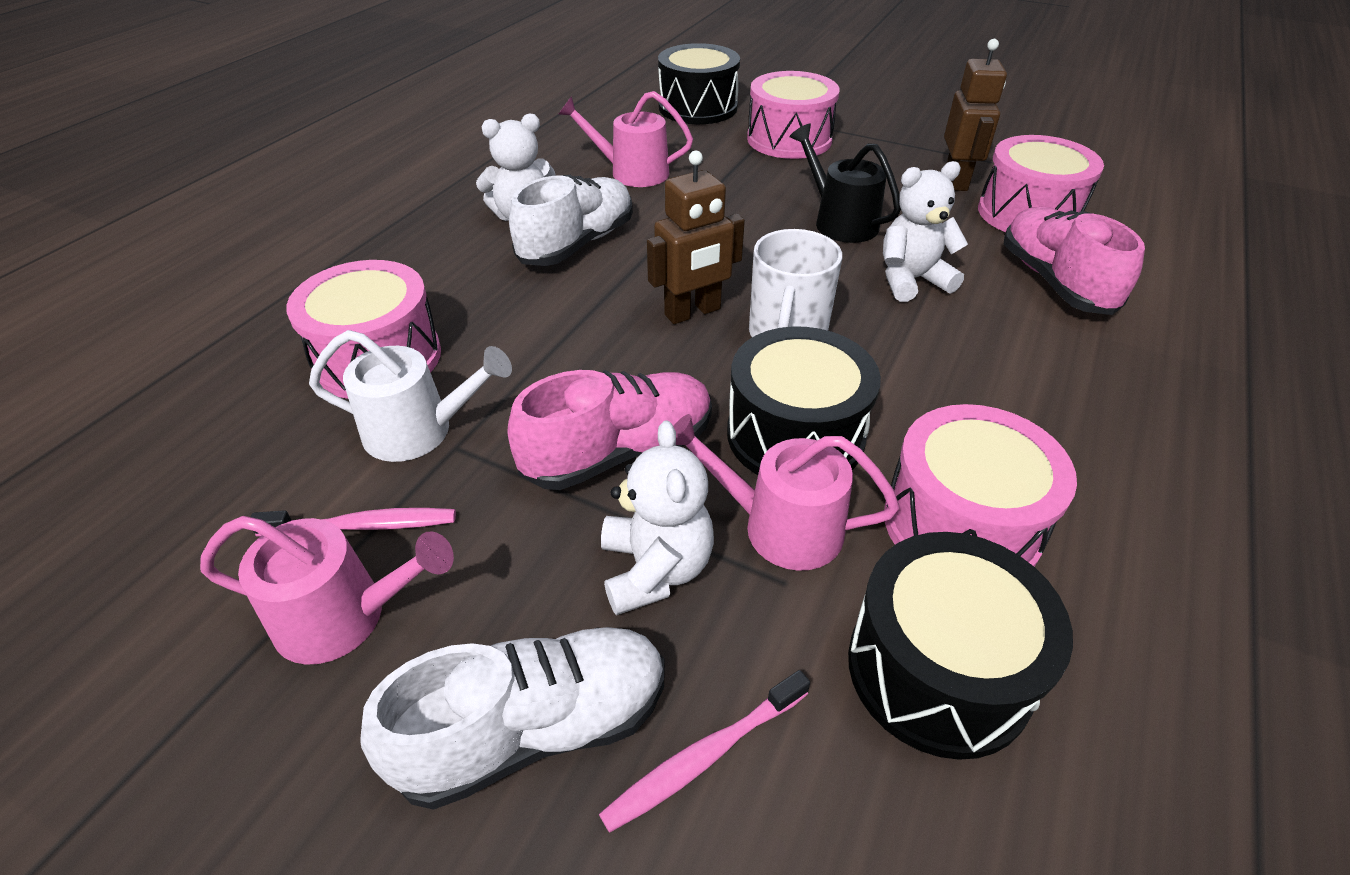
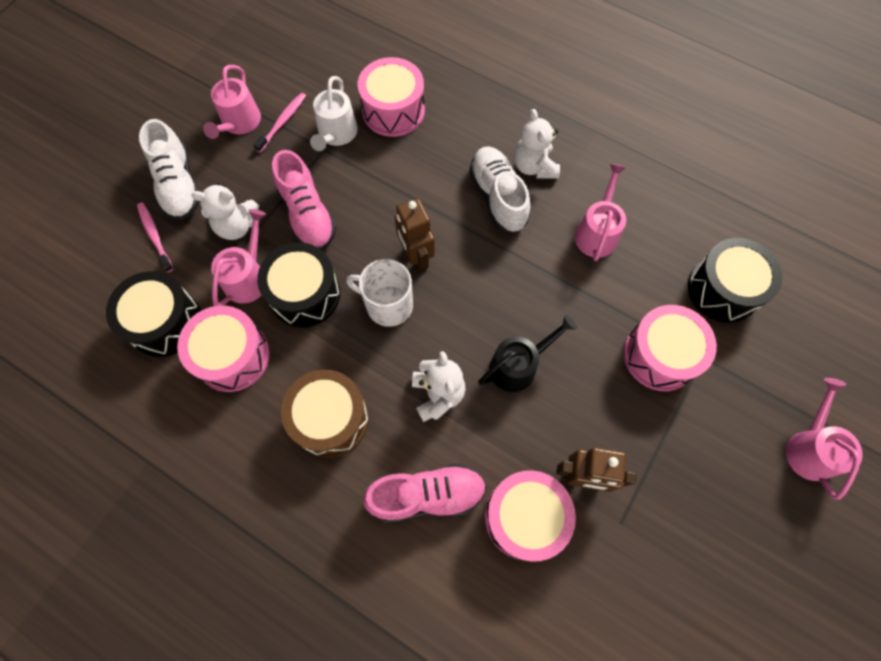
camera: 95 degrees right, 25 degrees up
(363, 526) = (282, 122): pink toothbrush -> pink toothbrush turned 150 degrees counterclockwise
(577, 244) = (498, 197): white shoe -> white shoe turned 150 degrees counterclockwise
(855, 79) = (809, 448): none -> pink watering can
(1006, 378) = (330, 419): none -> brown drum

